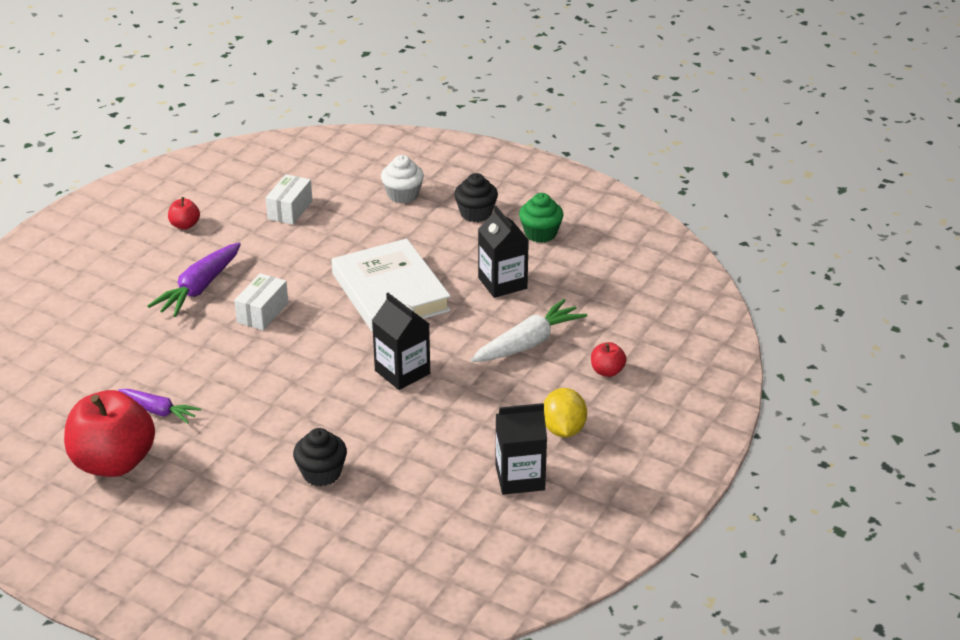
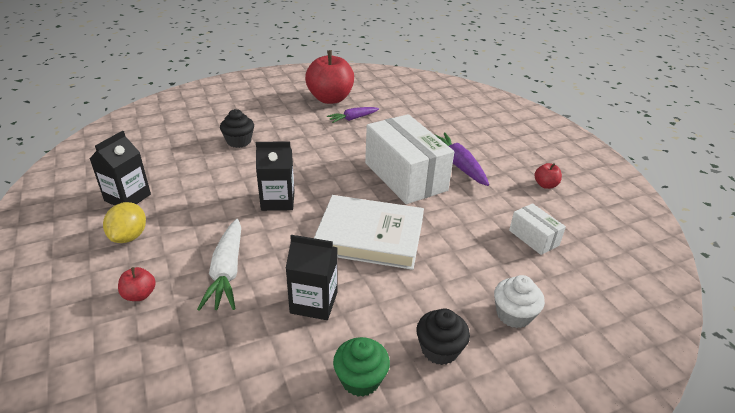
camera: 125 degrees right, 0 degrees up
(262, 313) = (405, 176): white box -> white box, size x2.11
(563, 429) = (129, 236): yellow lemon -> yellow lemon turned 60 degrees clockwise

